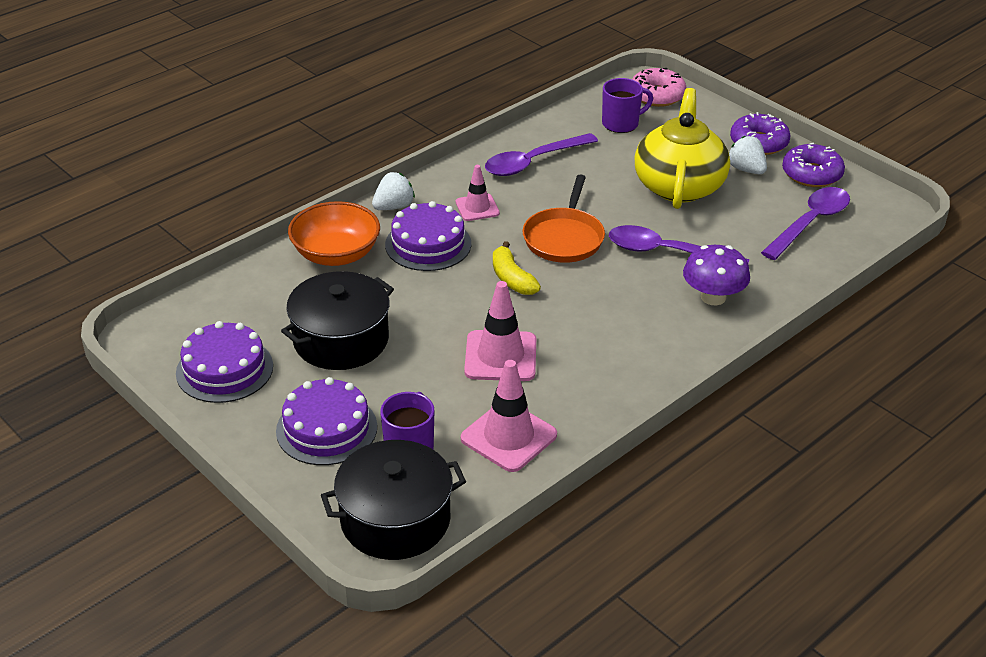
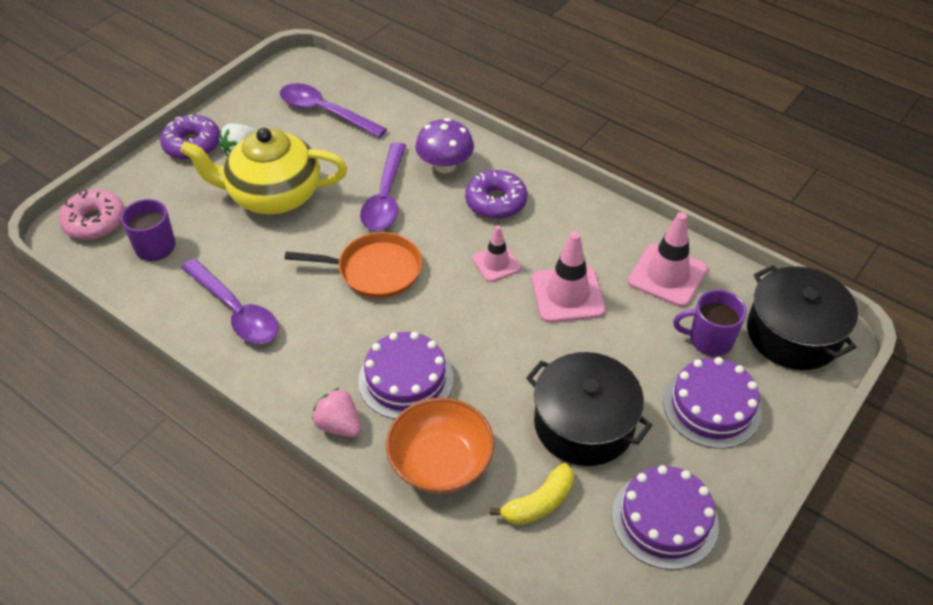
camera: 100 degrees left, 10 degrees up
(393, 207) = (339, 425): white strawberry -> pink strawberry
(477, 208) = (331, 347): pink traffic cone -> pink traffic cone (496, 263)
(512, 279) = (450, 301): yellow banana -> yellow banana (539, 503)
(811, 174) = (246, 111): purple donut -> purple donut (496, 202)

